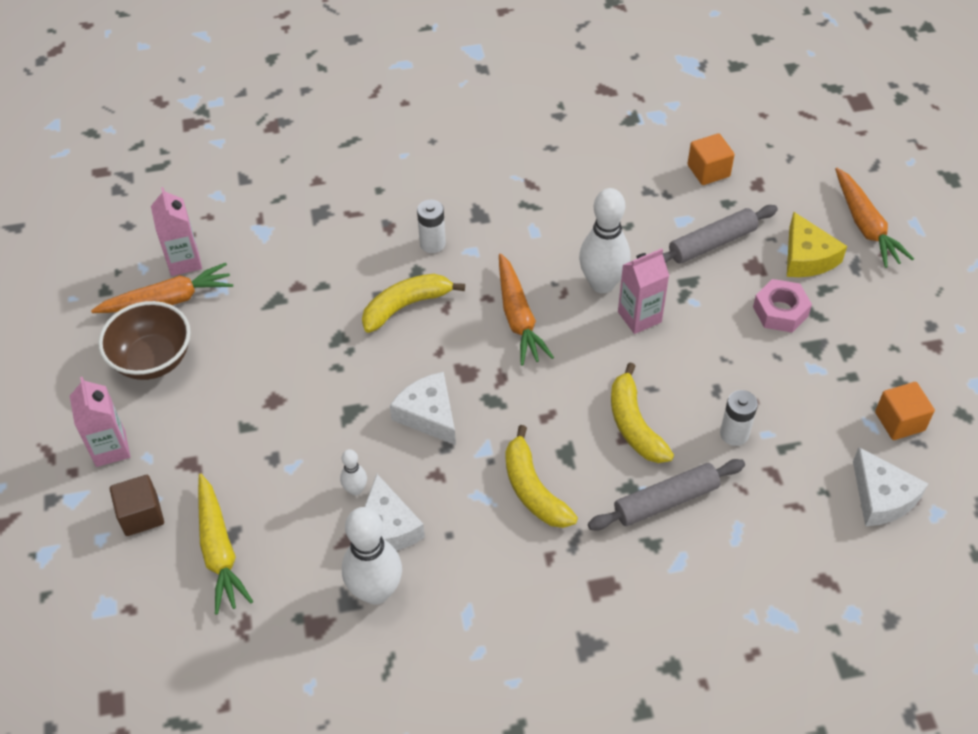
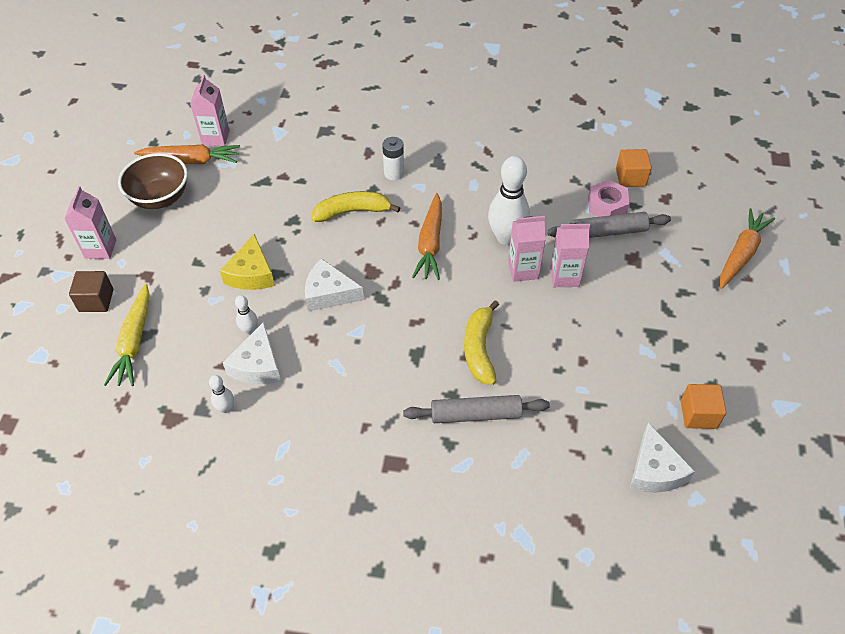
camera: 20 degrees right, 0 degrees up
(376, 591) = (226, 408): white bowling pin -> white bowling pin, size x0.48
(428, 414) = (329, 293): white cheese -> white cheese turned 60 degrees counterclockwise
(533, 489) = (378, 372): yellow banana -> none
(689, 310) = (564, 276): none -> pink carton
(734, 434) = (555, 381): white battery -> none
(780, 311) = (638, 299): pink nut -> pink nut (607, 205)
(807, 257) = (680, 264): yellow cheese -> yellow cheese (251, 273)
(865, 226) = (741, 254): orange carrot -> orange carrot turned 150 degrees counterclockwise

